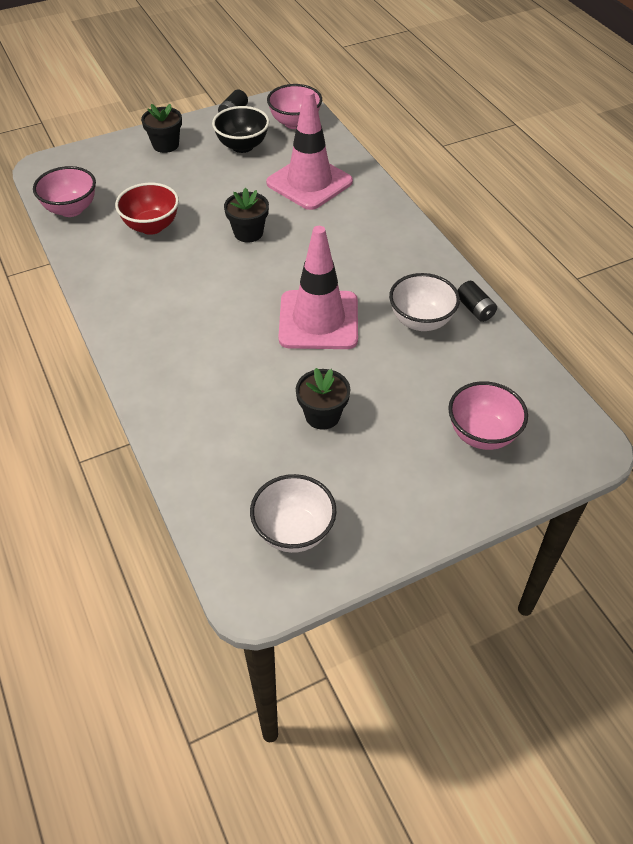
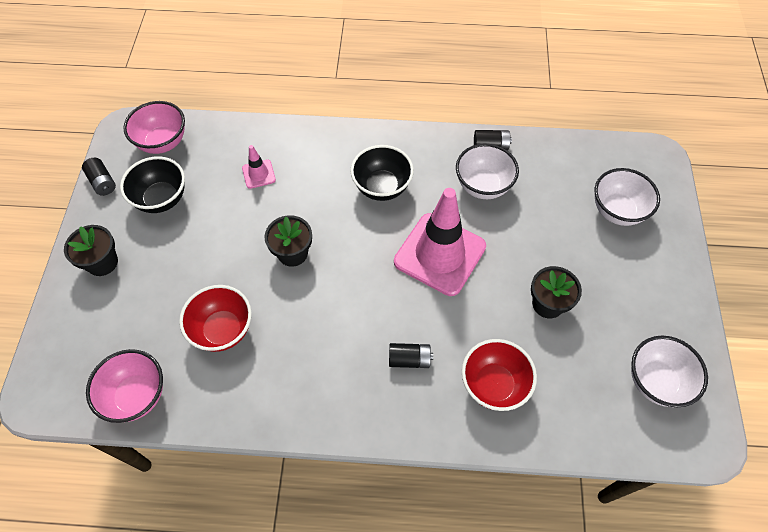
camera: 60 degrees left, 10 degrees up
(197, 341) = (409, 359): none -> black battery
(208, 406) = (493, 385): none -> red bowl
(309, 182) = (258, 174): pink traffic cone -> pink traffic cone, size x0.43
(359, 256) = (382, 187): none -> black bowl
(482, 434) = (617, 211): pink bowl -> white bowl

